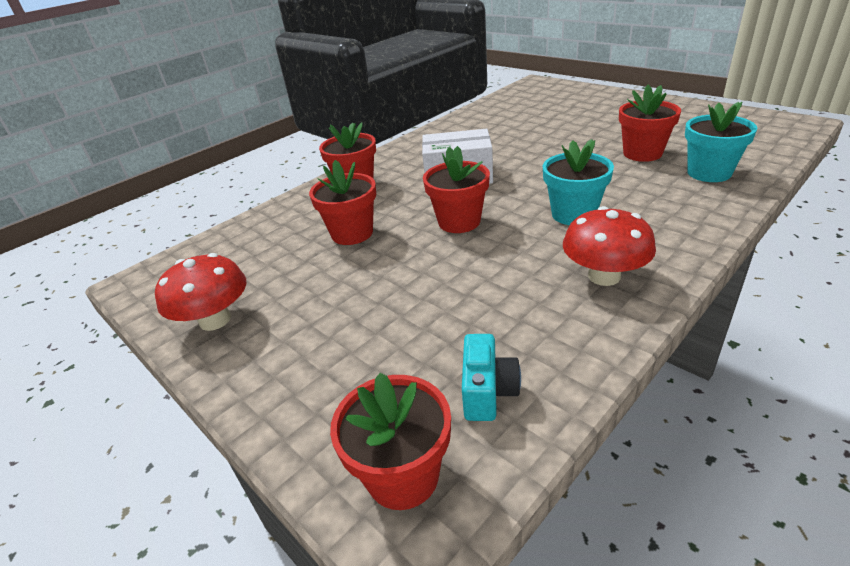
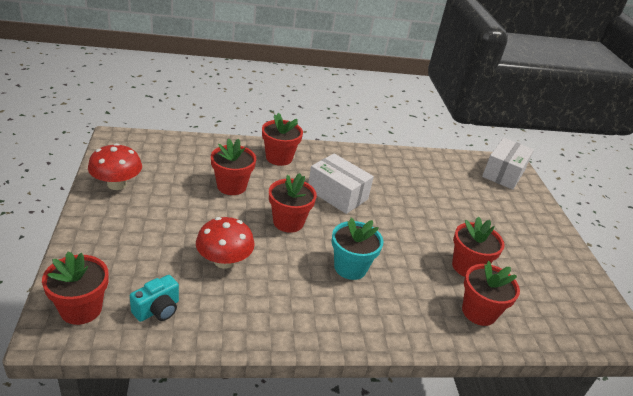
camera: 30 degrees right, 0 degrees up
(543, 90) = (503, 173): none -> white box
(604, 276) = (298, 310): red mushroom -> red mushroom (224, 261)
(709, 173) = (479, 312): turquoise flower pot -> red flower pot

